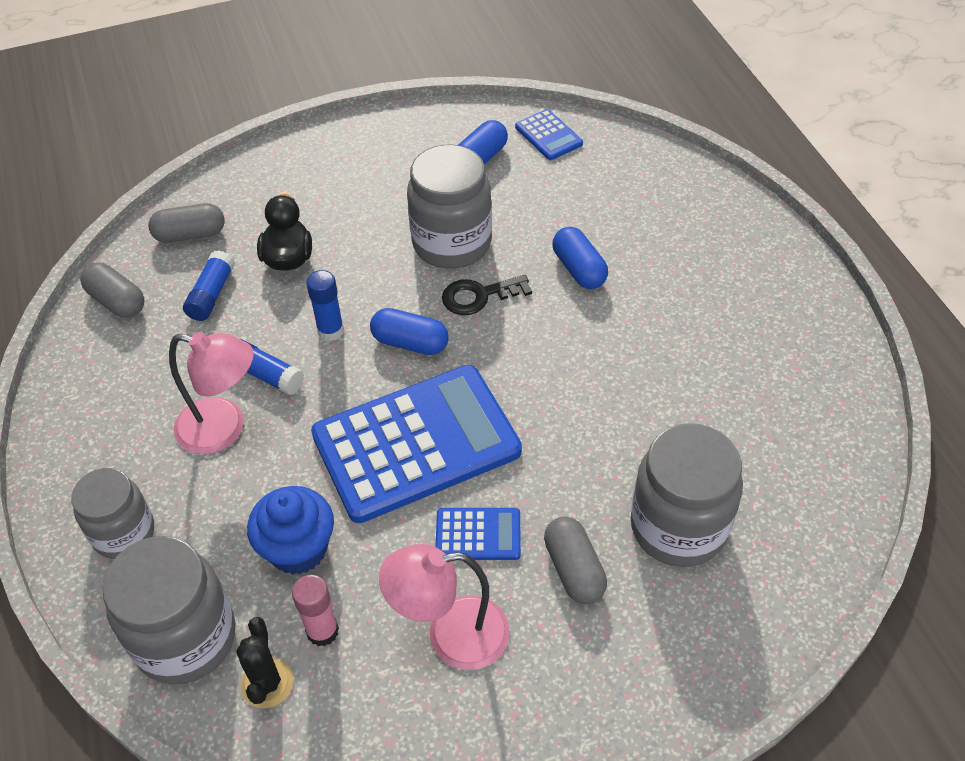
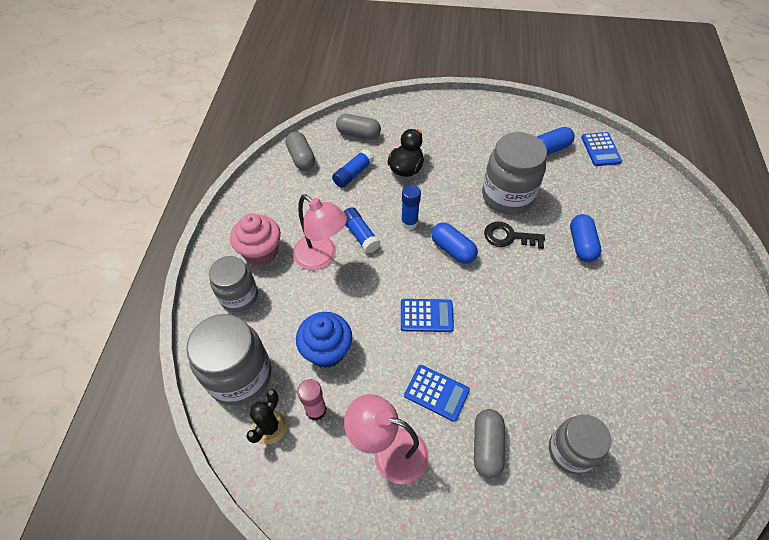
camera: 25 degrees right, 5 degrees up
(125, 459) = (261, 252): none -> pink cupcake
(416, 444) = (426, 316): blue calculator -> blue calculator, size x0.43
(678, 527) = (570, 451): grey jar -> grey jar, size x0.66

